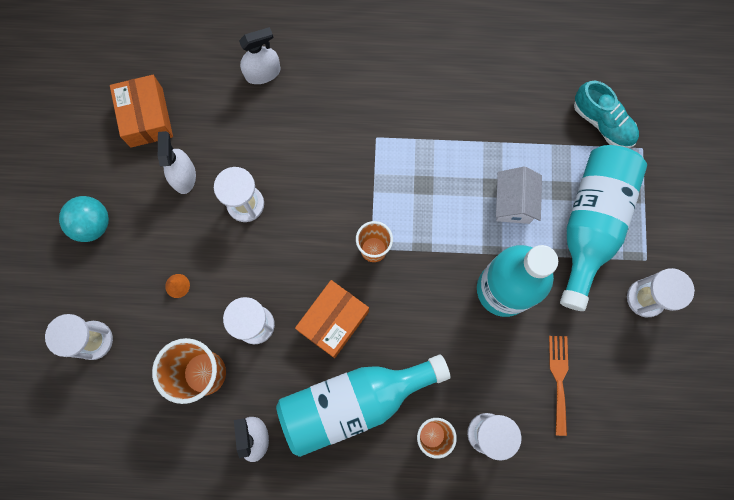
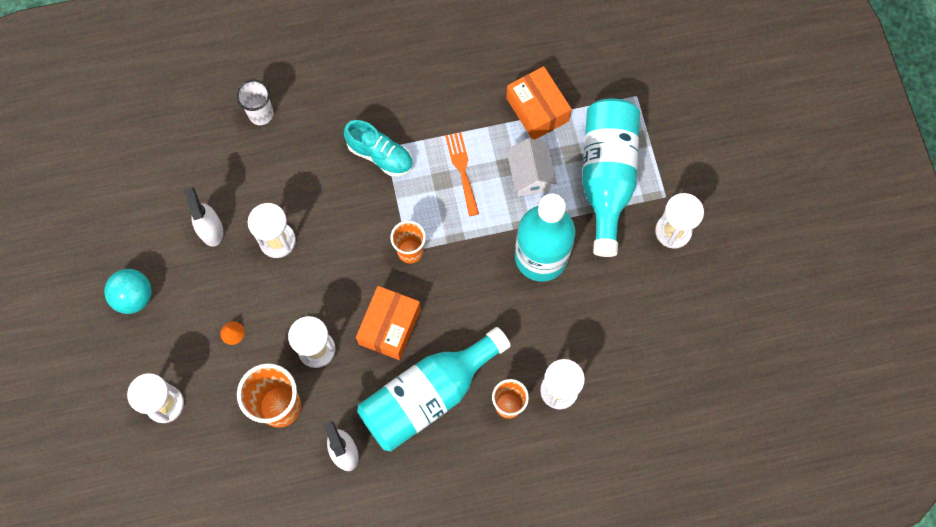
camera: 15 degrees left, 5 degrees down
(146, 117) = (159, 184): orange box -> orange box (537, 109)
(262, 73) = (261, 114): white spray bottle -> white cup
(559, 379) = (612, 324): orange fork -> orange fork (462, 170)
(602, 123) = (594, 82): turquoise shoe -> turquoise shoe (380, 155)

